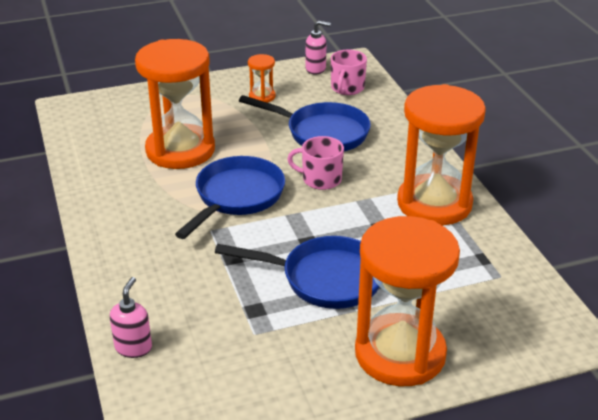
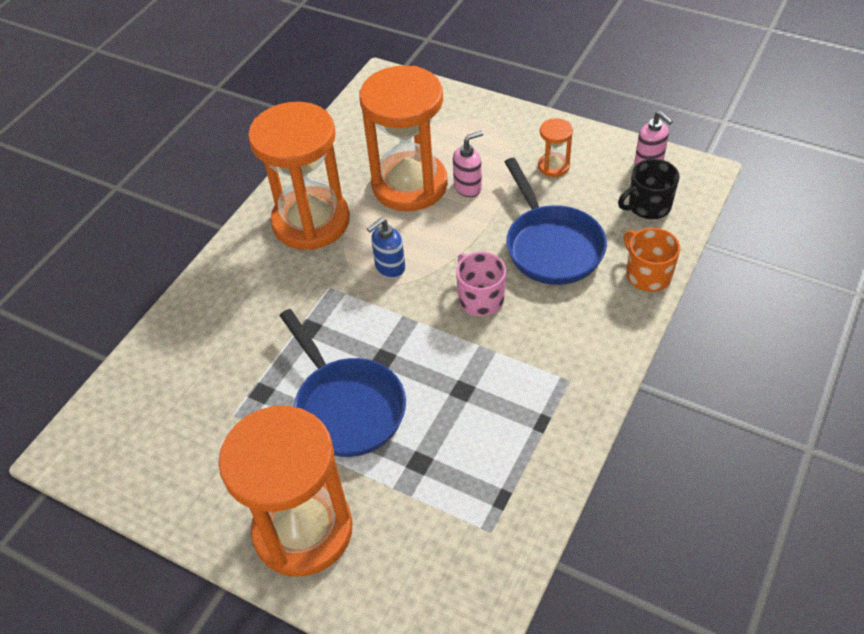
camera: 50 degrees right, 15 degrees up
(133, 347) = (149, 357): pink soap dispenser -> pink soap dispenser (468, 187)
(237, 197) = (389, 267): blue pan -> blue soap dispenser
(347, 88) = (648, 206): pink mug -> black mug
(395, 118) = (647, 275): none -> orange mug
(434, 203) = (543, 403): orange hourglass -> orange hourglass (311, 221)

